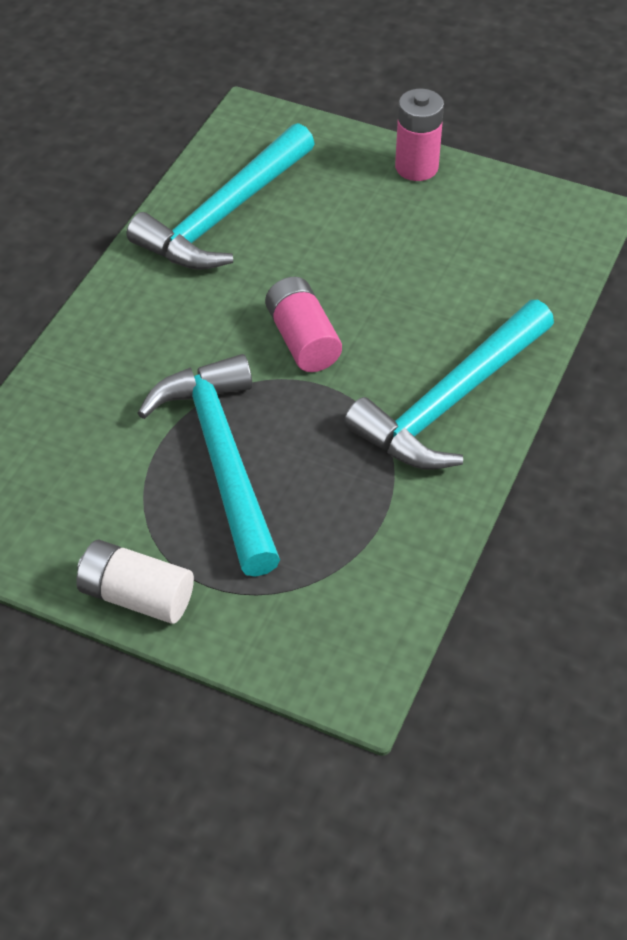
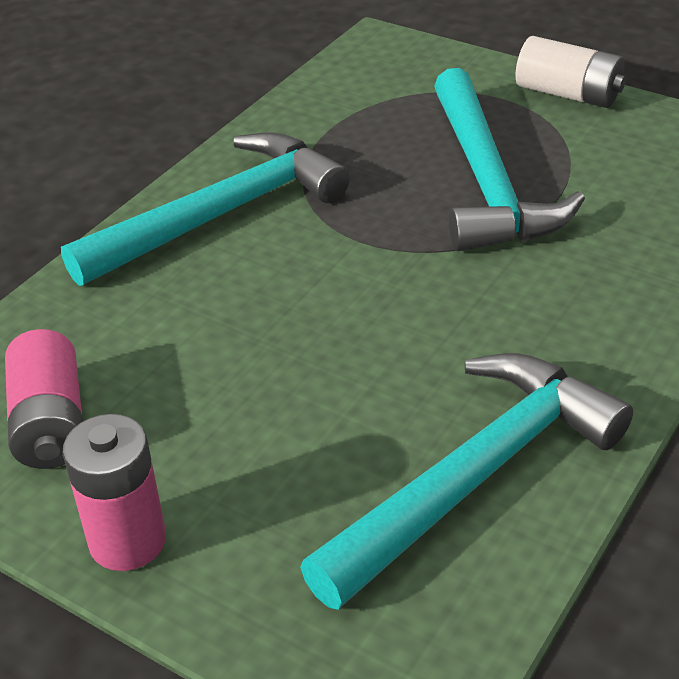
camera: 170 degrees left, 10 degrees down
(302, 339) = (378, 288): pink battery -> pink battery (50, 423)

